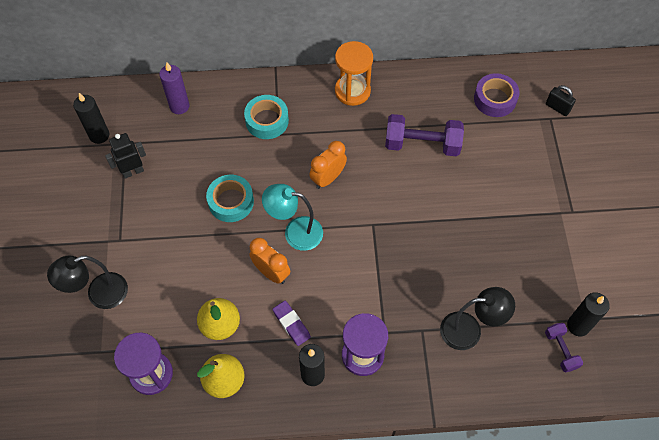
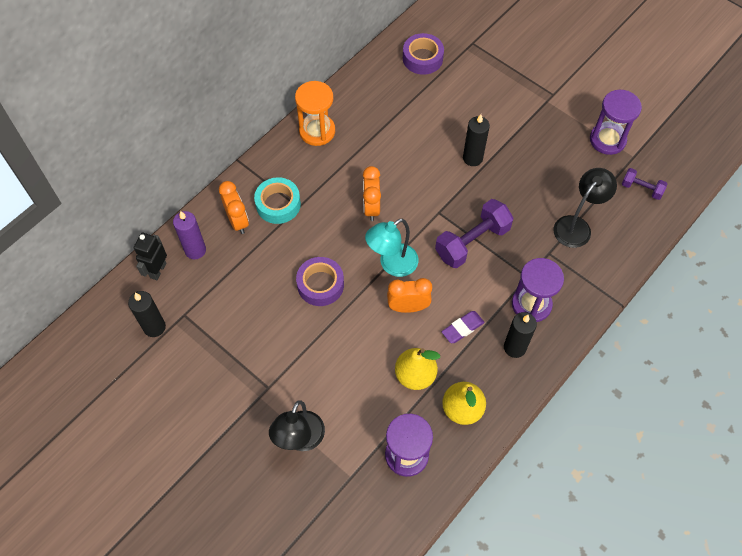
camera: 45 degrees left, 0 degrees up
(133, 171) = (217, 329): black robot -> black robot (158, 270)
(228, 110) = (238, 221): none -> orange clock
(231, 202) = (320, 285): turquoise tape -> purple tape
(291, 324) = (462, 328): purple eraser -> purple eraser turned 45 degrees counterclockwise
(422, 144) = (409, 129): purple dumbbell -> purple dumbbell (472, 242)
(557, 108) = (469, 32): black padlock -> none
(577, 286) = (607, 140): none -> purple hourglass
(578, 326) = (634, 164): black candle -> black candle (472, 158)

